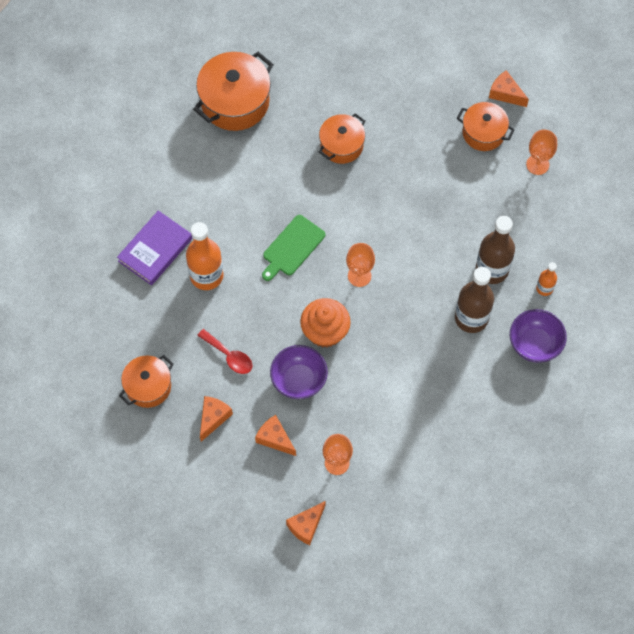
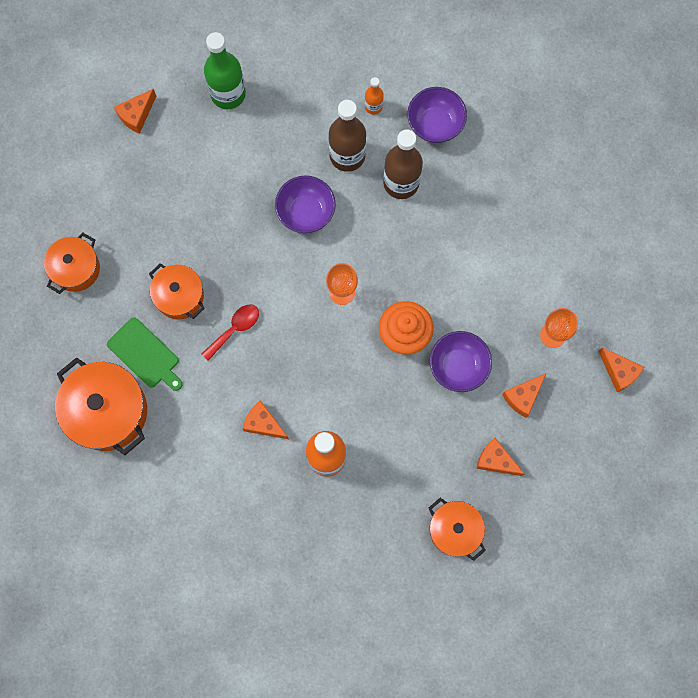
camera: 85 degrees left, 10 degrees up
(155, 250) = (289, 514): purple book -> none
(229, 356) = (425, 439): red spoon -> red spoon (235, 329)
(233, 222) = (263, 424): none -> orange cheese
(292, 247) = (301, 361): green cutting board -> green cutting board (145, 355)
(432, 239) = (306, 212): none -> purple bowl
(483, 133) = (182, 144): orange pot -> orange pot (76, 269)
(537, 164) = (228, 94): orange goblet -> green bottle

